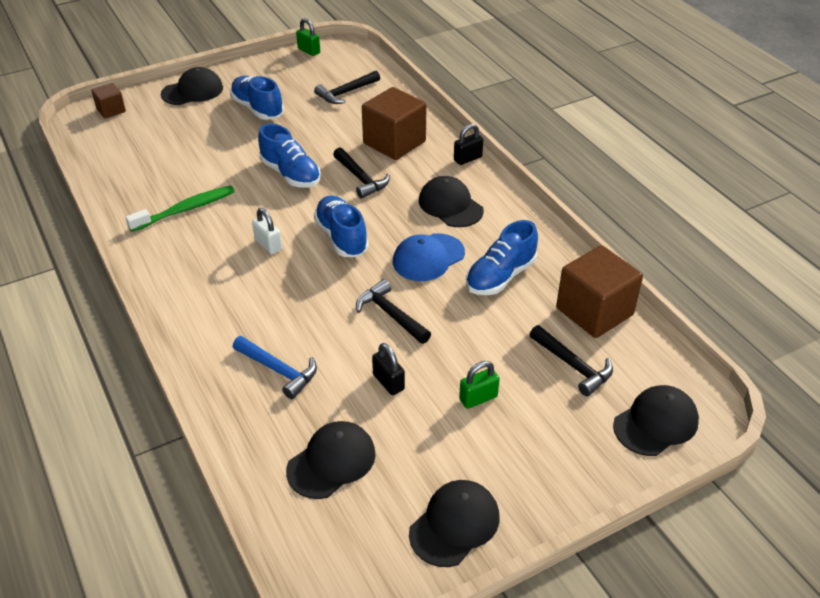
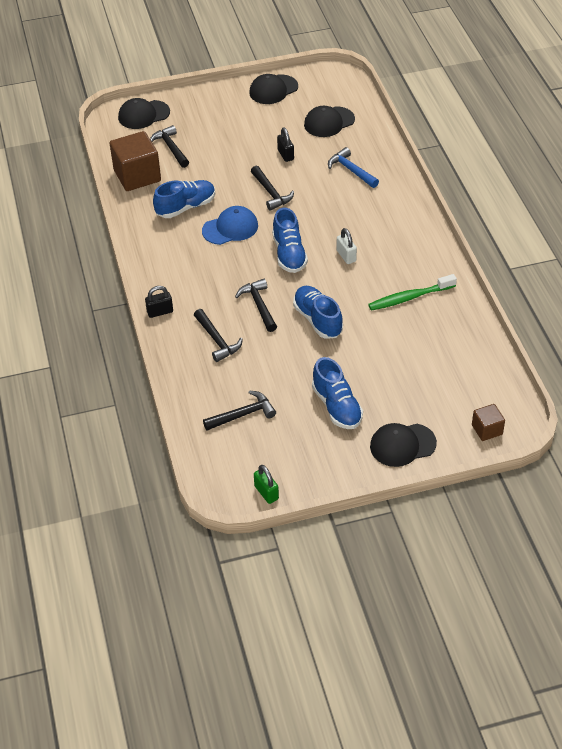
camera: 165 degrees left, 5 degrees up
(394, 142) = (217, 340): brown cube -> black hammer
(450, 205) = (195, 268): black cap -> none
(478, 398) = (236, 139): green padlock -> none

